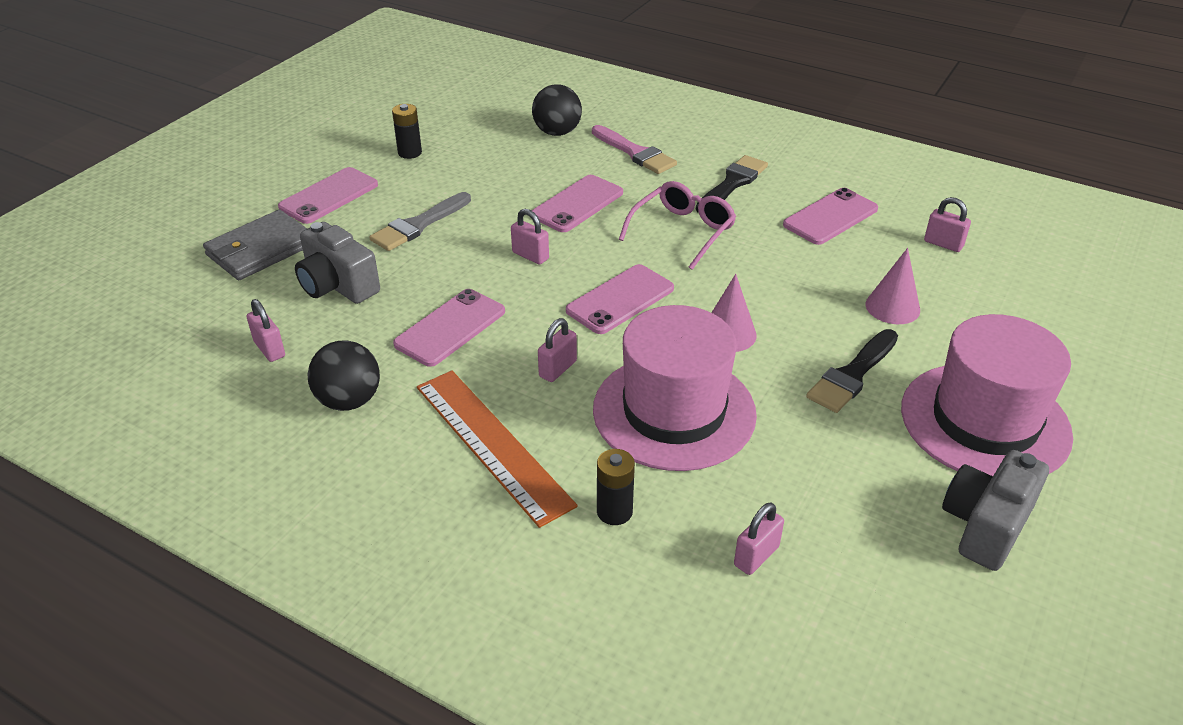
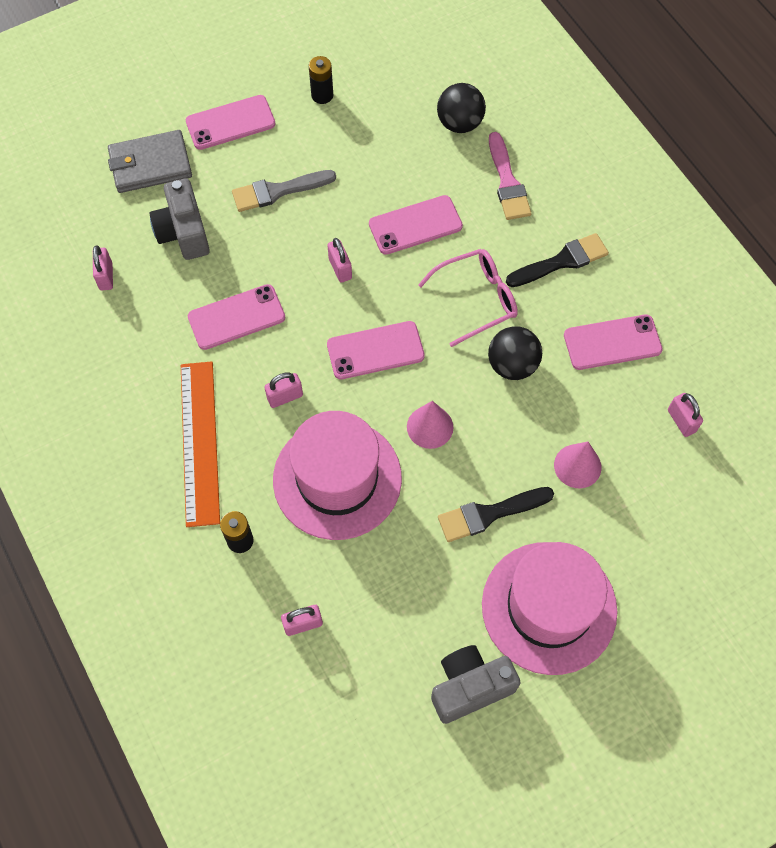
camera: 30 degrees right, 25 degrees up
(349, 401) = (132, 354): black ball -> black ball (512, 365)

